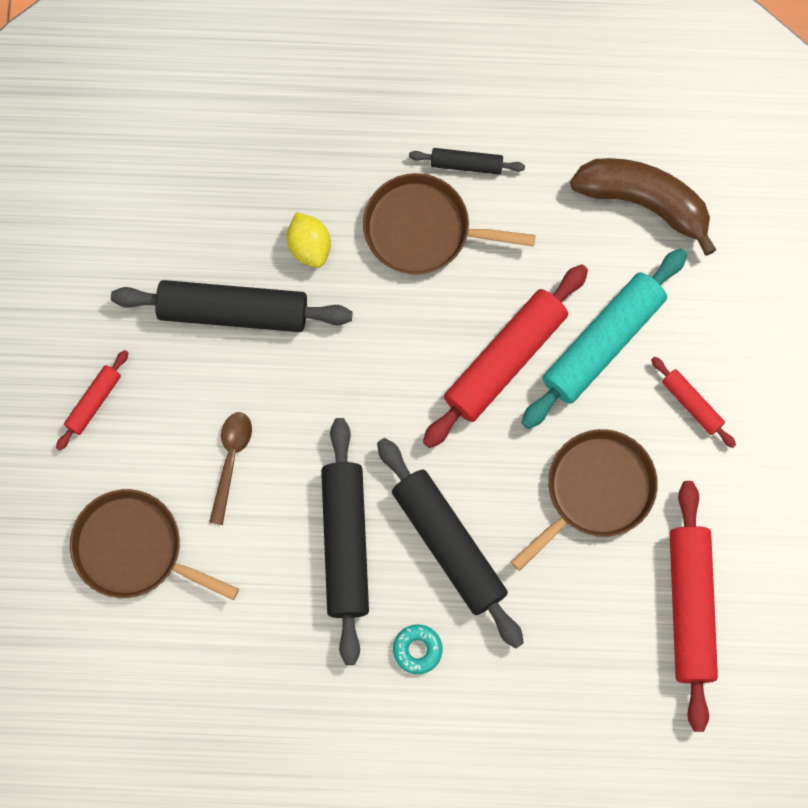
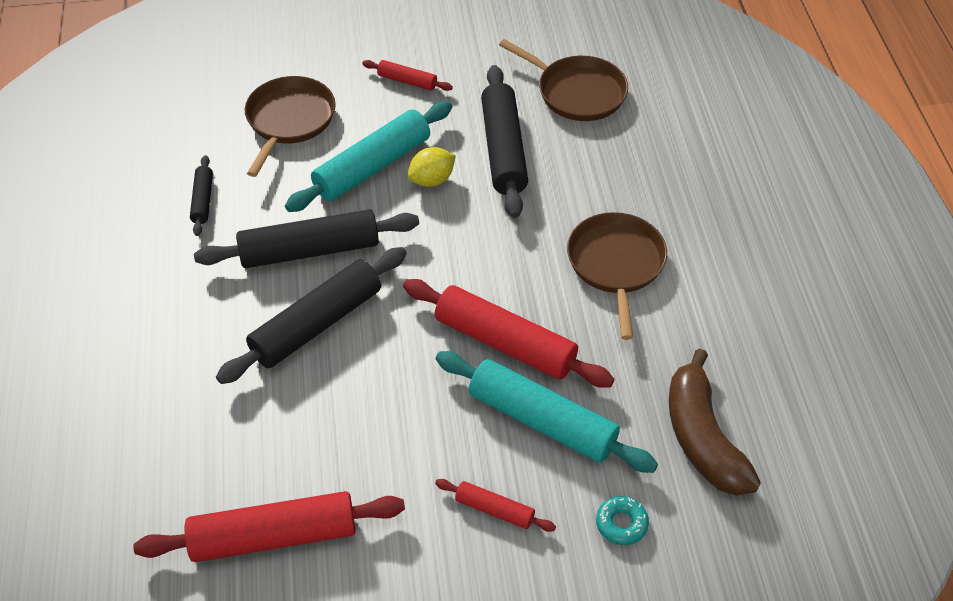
camera: 80 degrees right, 25 degrees down
(230, 461) = (372, 167): brown spoon -> turquoise rolling pin
(309, 246) = (575, 189): yellow lemon -> yellow lemon (432, 180)
(417, 650) = (215, 314): turquoise donut -> turquoise donut (621, 524)
(466, 164) = (690, 287): black rolling pin -> black rolling pin (203, 200)
(595, 490) = (387, 435): brown pan -> brown pan (577, 92)
(644, 202) = (702, 438): brown banana -> brown banana turned 150 degrees clockwise
(691, 404) = (494, 510): red rolling pin -> red rolling pin turned 75 degrees clockwise

